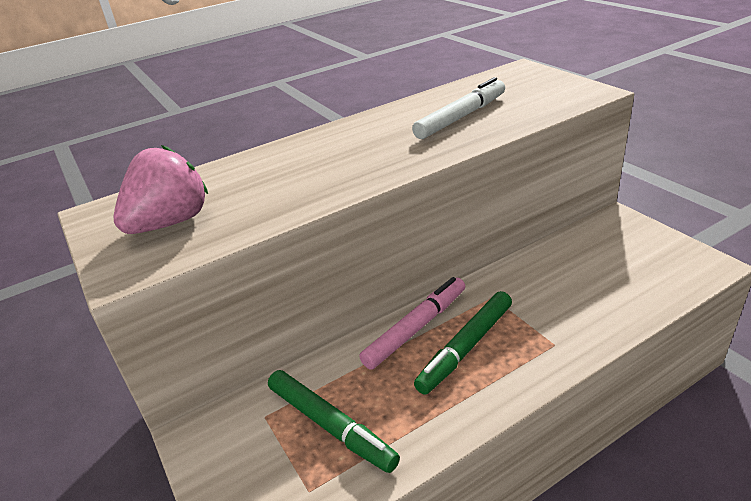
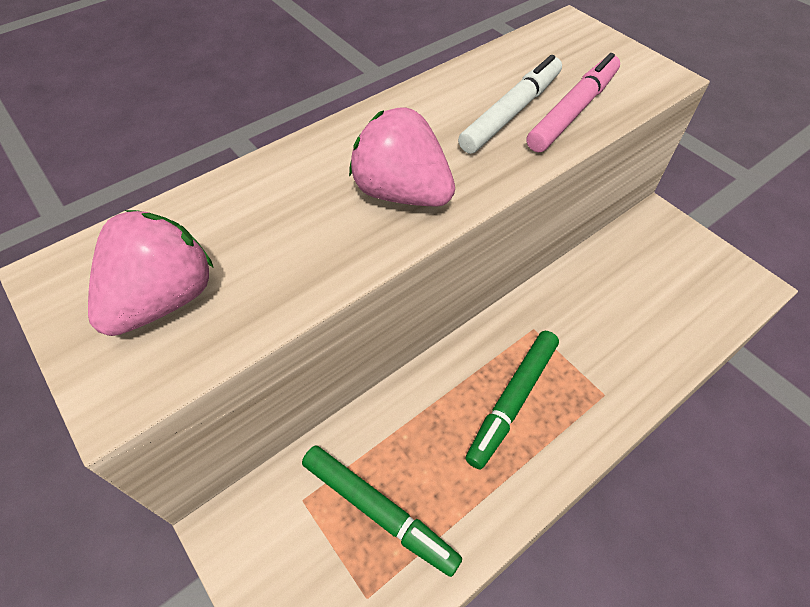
camera: 10 degrees left, 20 degrees up
(363, 163) = (401, 193): none -> pink strawberry
(416, 328) = (455, 374): pink marker -> pink marker (573, 111)

